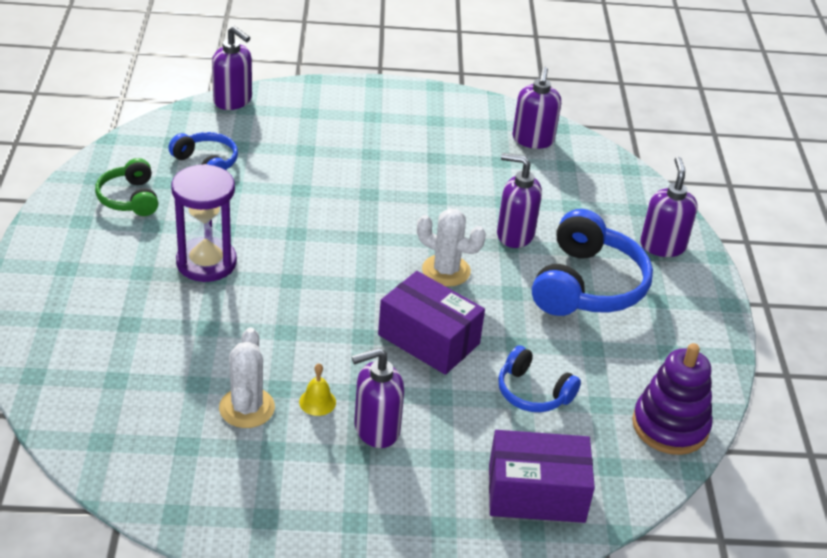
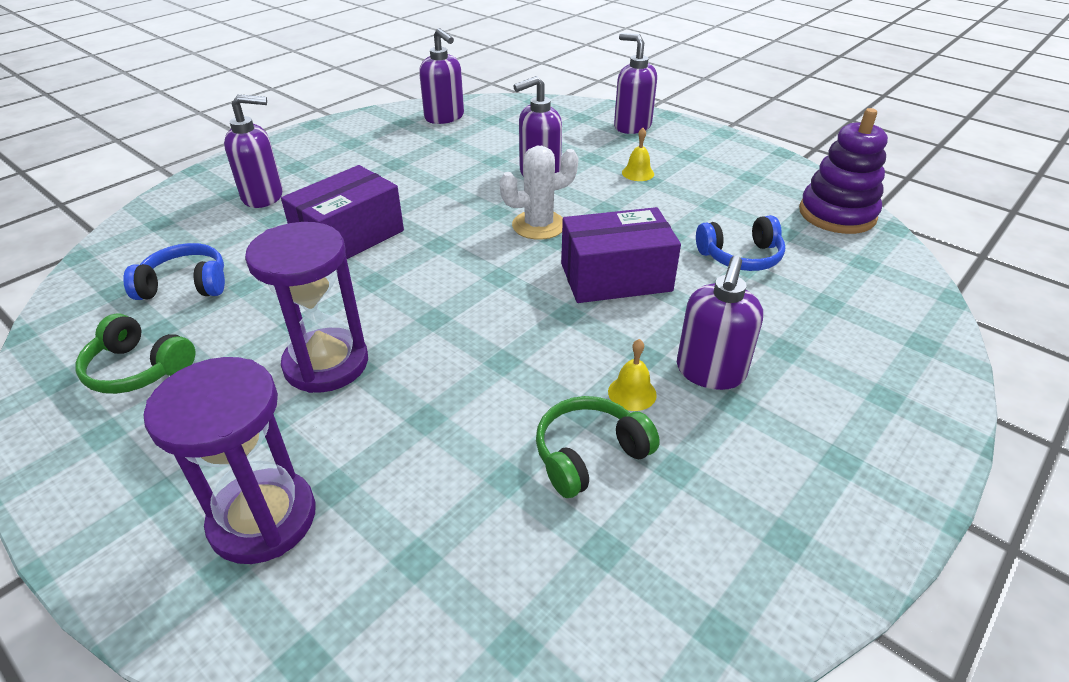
camera: 45 degrees left, 0 degrees up
(87, 312) = (263, 519): none -> purple hourglass
(233, 101) = (134, 224): purple soap dispenser -> purple soap dispenser (263, 197)
(247, 408) = (589, 455): white cactus -> green headphones
(536, 493) = (874, 317): purple box -> purple box (349, 237)
(587, 285) = (638, 173): blue headphones -> yellow bell

